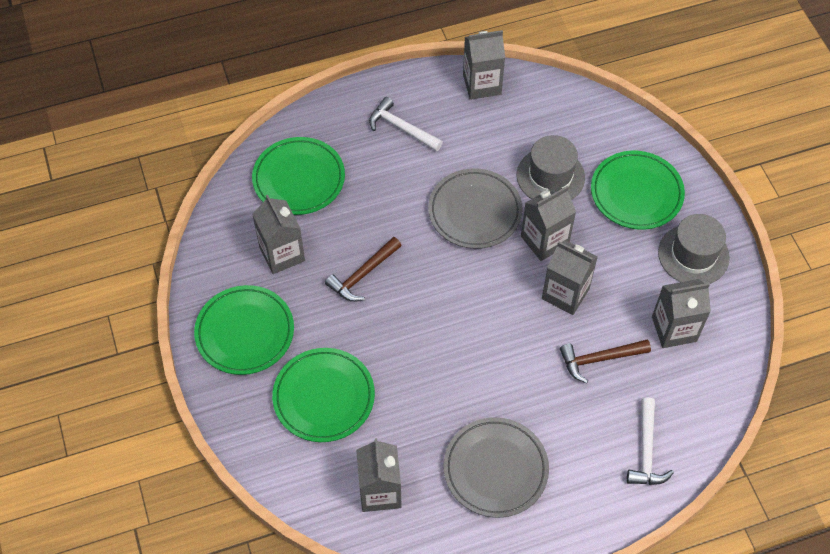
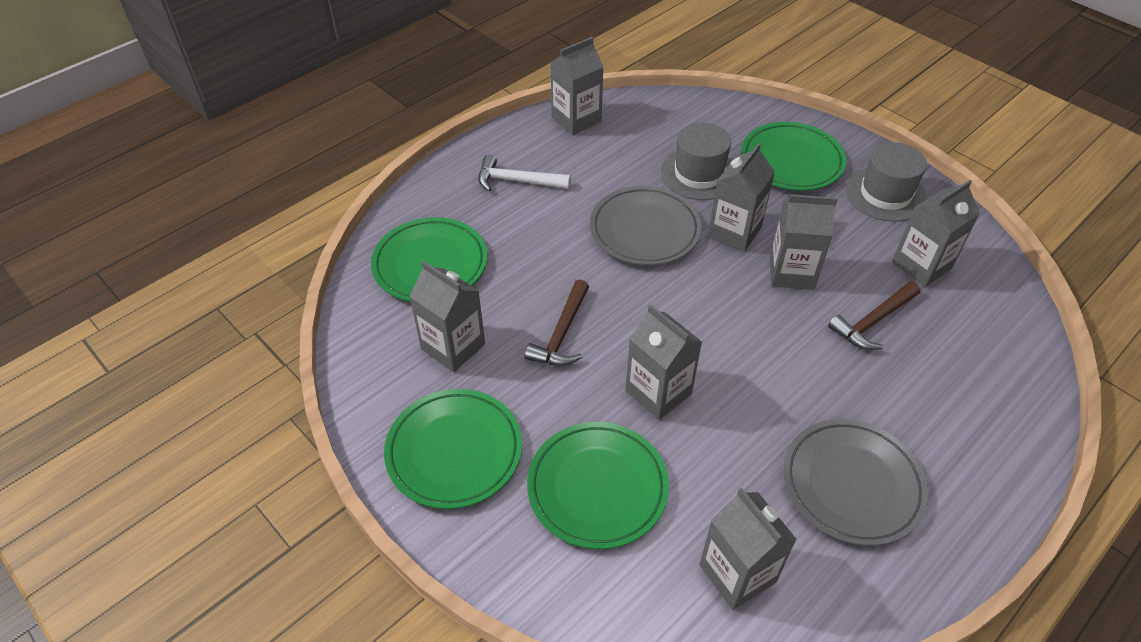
camera: 25 degrees left, 10 degrees down
(404, 347) = (658, 392): none -> grey carton
(646, 451) = (991, 394): white hammer -> none

